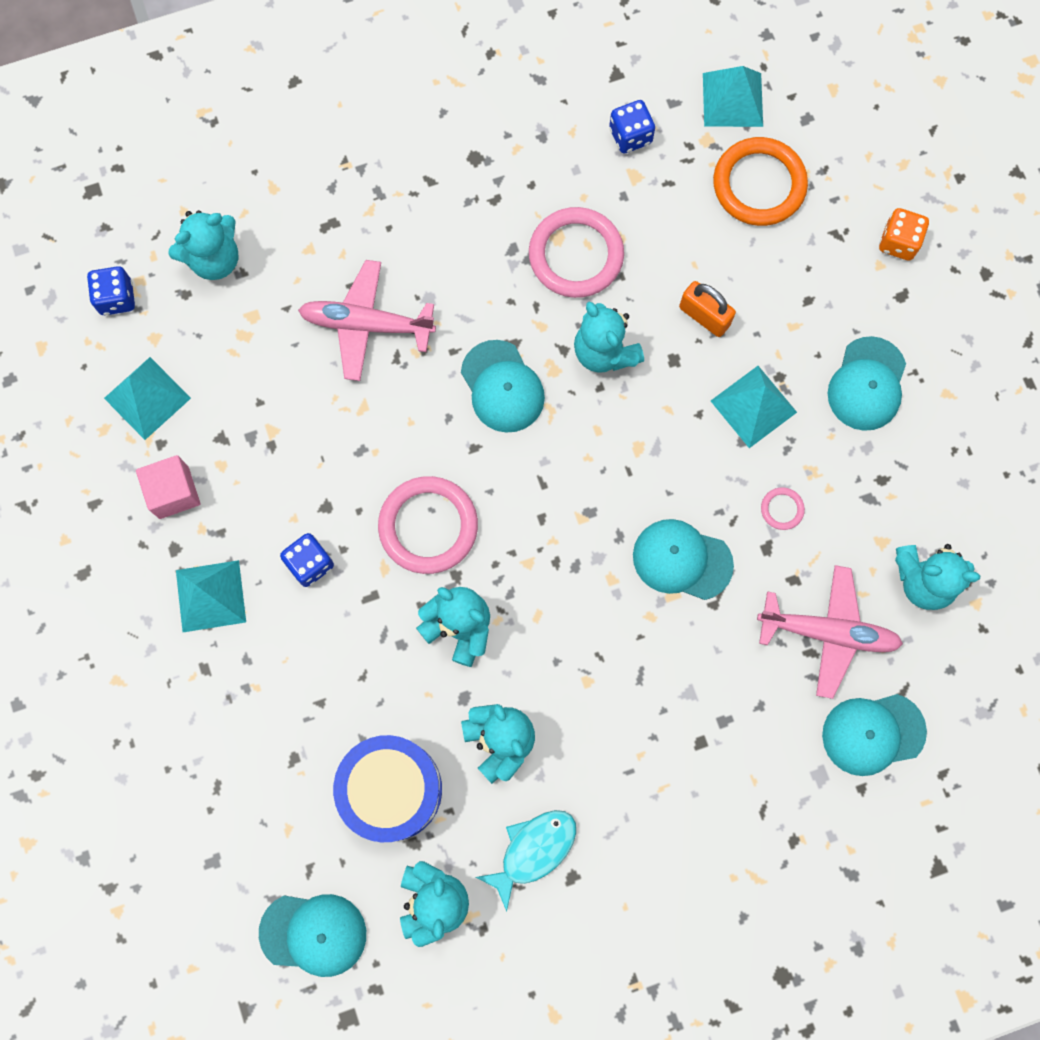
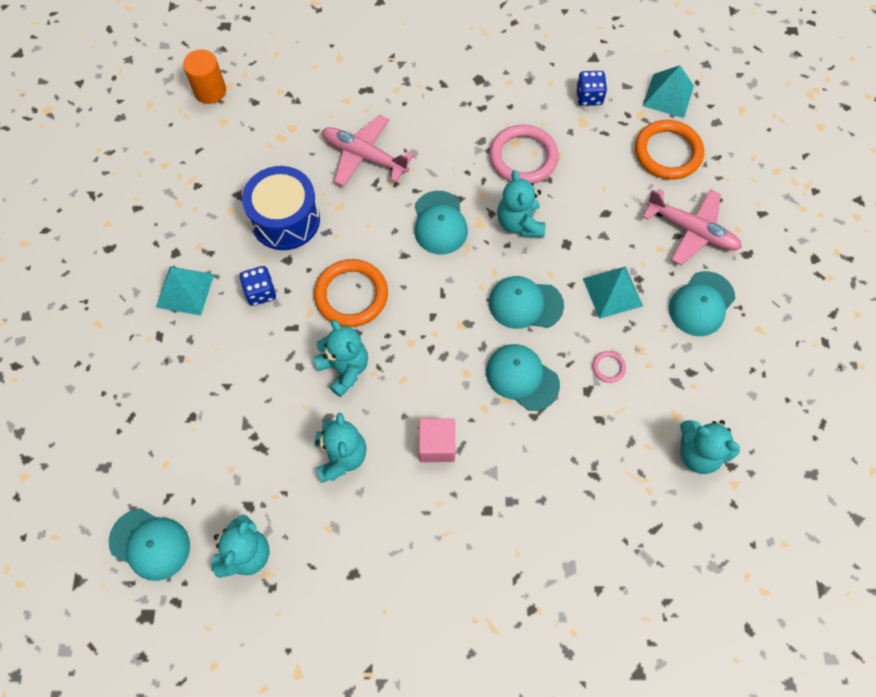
camera: 20 degrees right, 10 degrees down
(116, 298) = (210, 91): blue dice -> orange cylinder
(147, 398) = (201, 155): turquoise pyramid -> none
(174, 492) = (191, 218): pink cube -> pink cube (437, 445)
(214, 259) = (283, 87): turquoise teddy bear -> none
(391, 789) = (250, 463): blue drum -> blue drum (285, 220)
(428, 526) = (351, 295): pink ring -> orange ring
(533, 850) = (333, 543): turquoise fish -> none
(704, 316) = (598, 223): orange padlock -> none
(828, 632) = (612, 465): pink plane -> pink plane (691, 230)
(873, 733) = (621, 551): turquoise cap -> turquoise cap (525, 304)
(898, 242) = (756, 218): orange dice -> none

